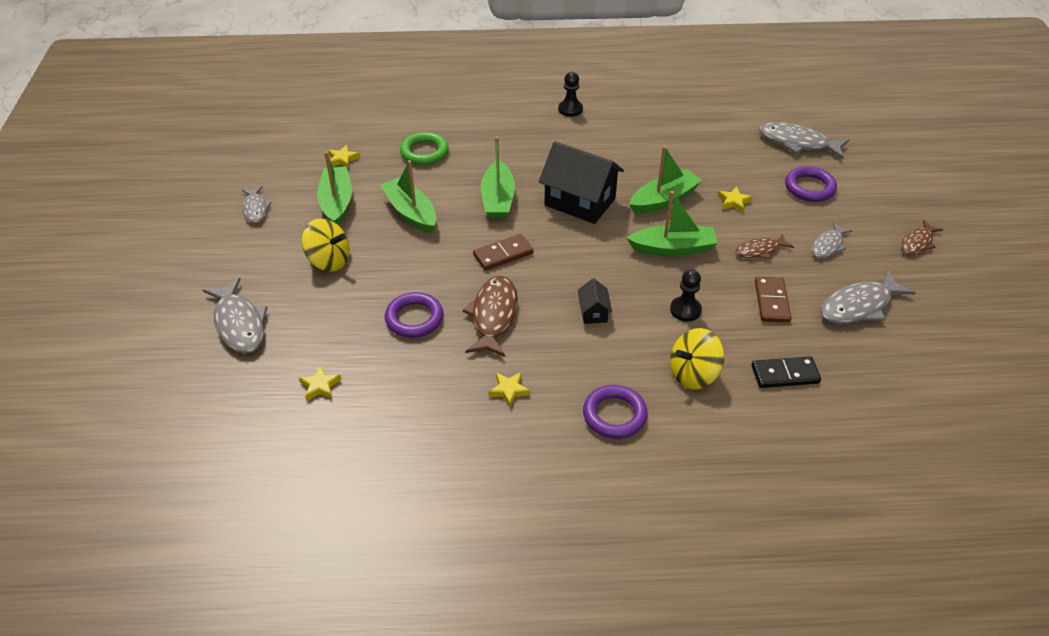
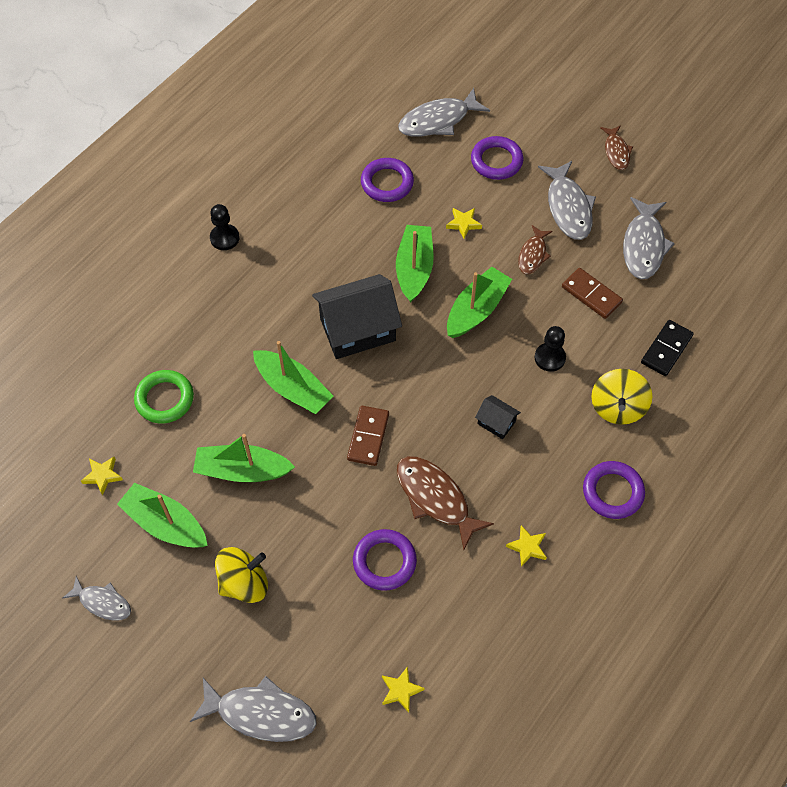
camera: 50 degrees left, 15 degrees up
(712, 149) = (387, 183): none -> purple ring
(828, 245) = (568, 207): grey fish -> grey fish, size x1.67

